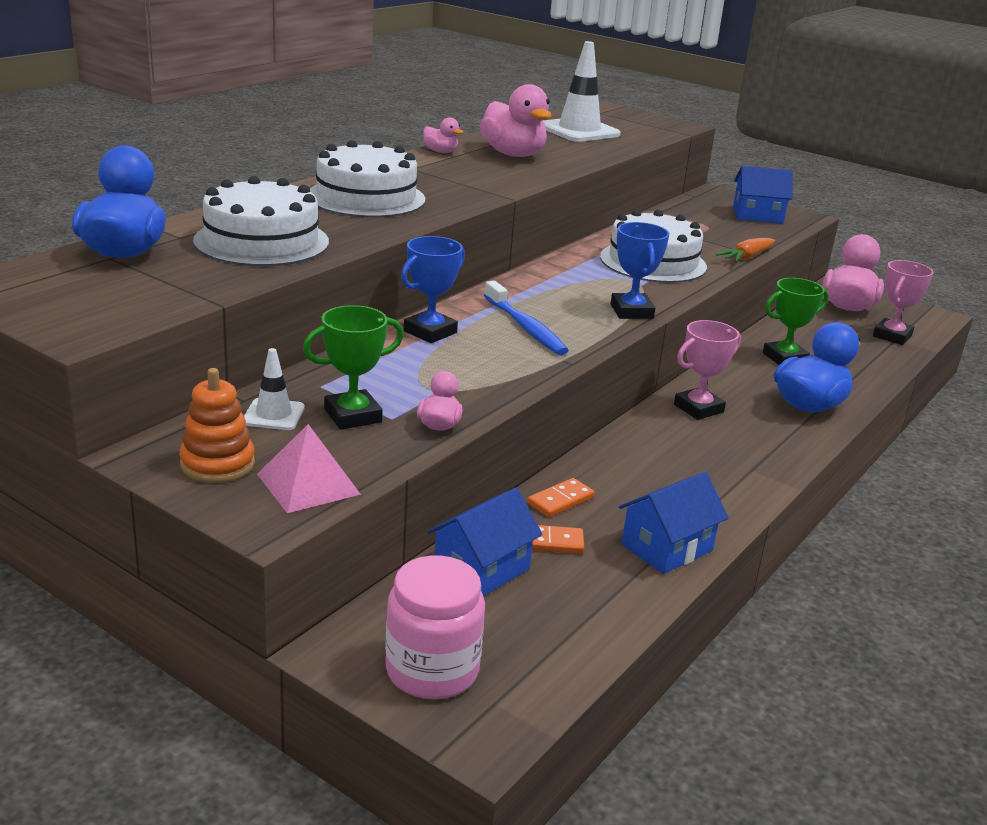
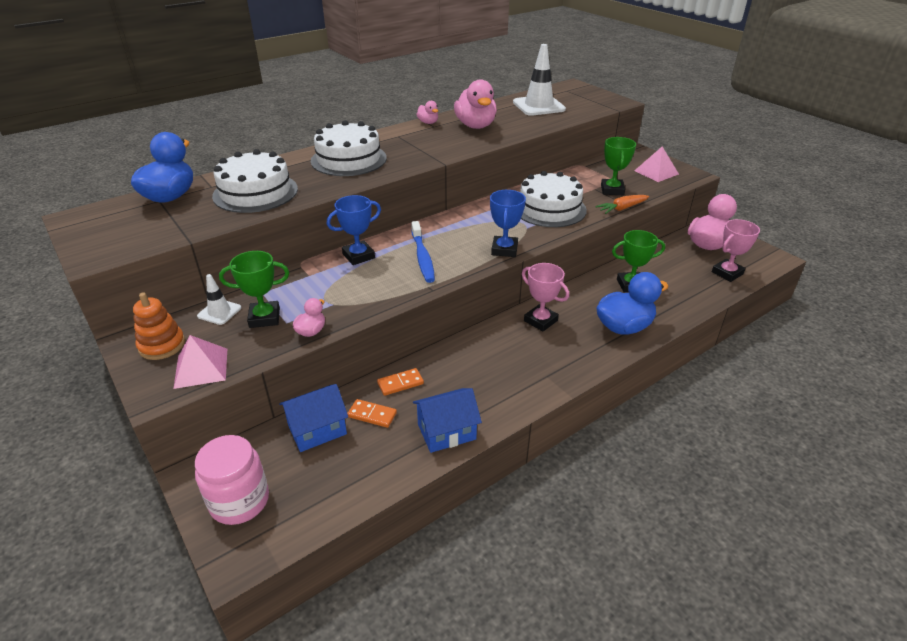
camera: 20 degrees right, 10 degrees up
(698, 408) = (540, 321): pink trophy -> pink trophy turned 60 degrees clockwise
(717, 237) = (612, 190): none -> green trophy
(757, 215) = (656, 172): blue house -> pink pyramid

